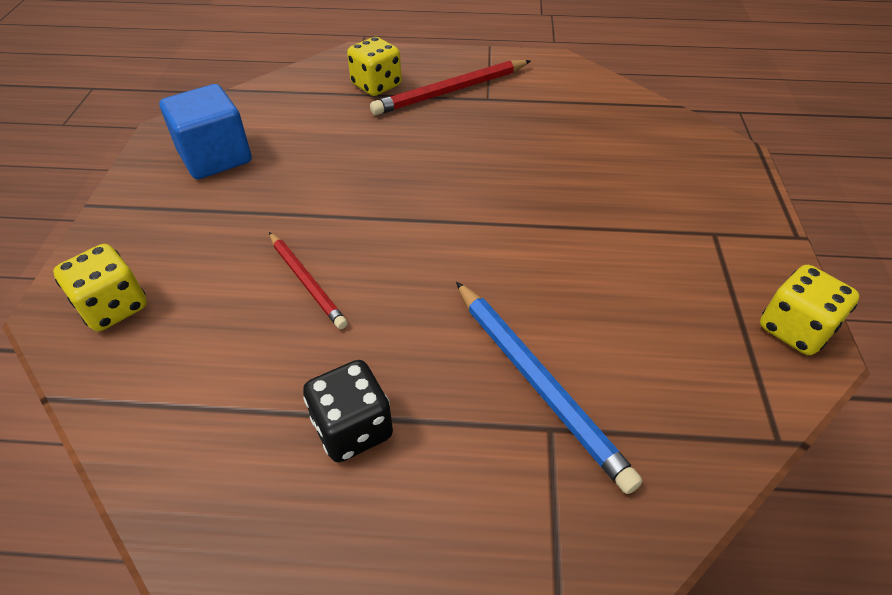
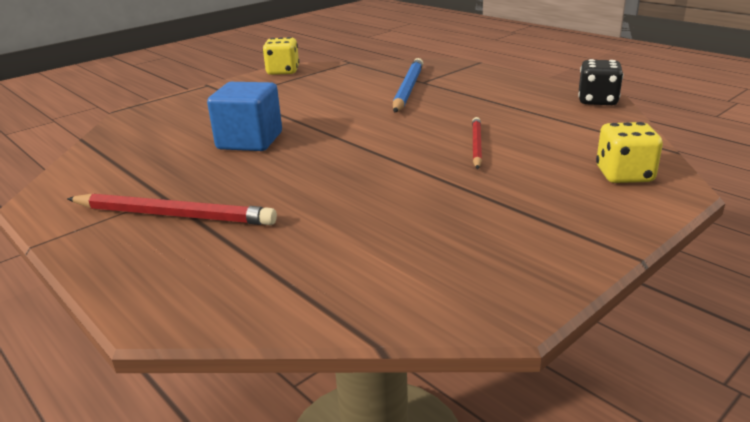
camera: 135 degrees left, 20 degrees down
(215, 157) = (471, 250): blue cube -> blue cube (250, 141)
(352, 428) = (506, 101): black dice -> black dice (597, 101)
(376, 85) = (216, 254): yellow dice -> none

